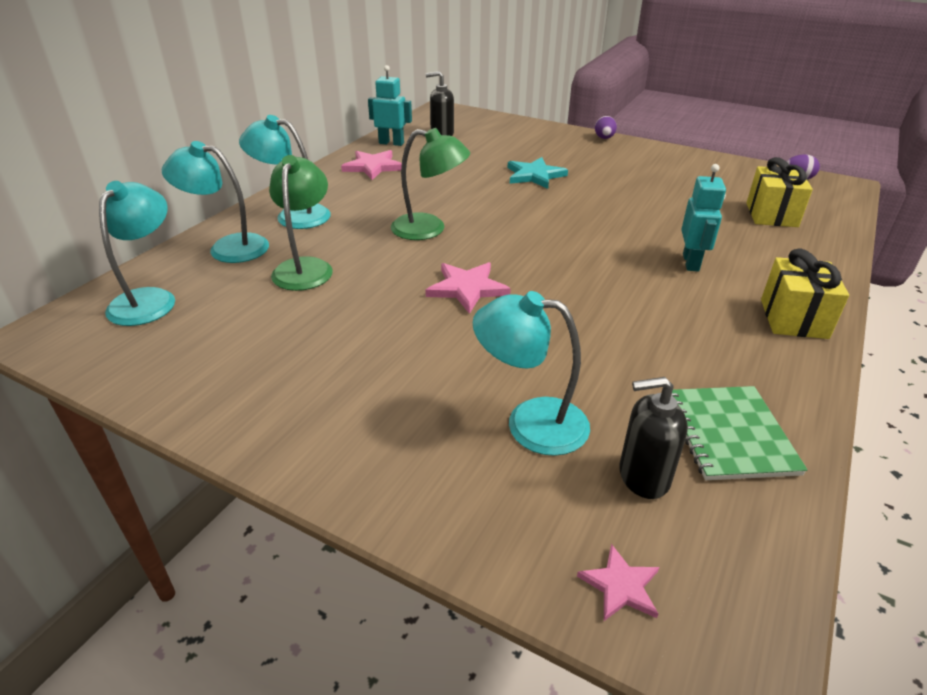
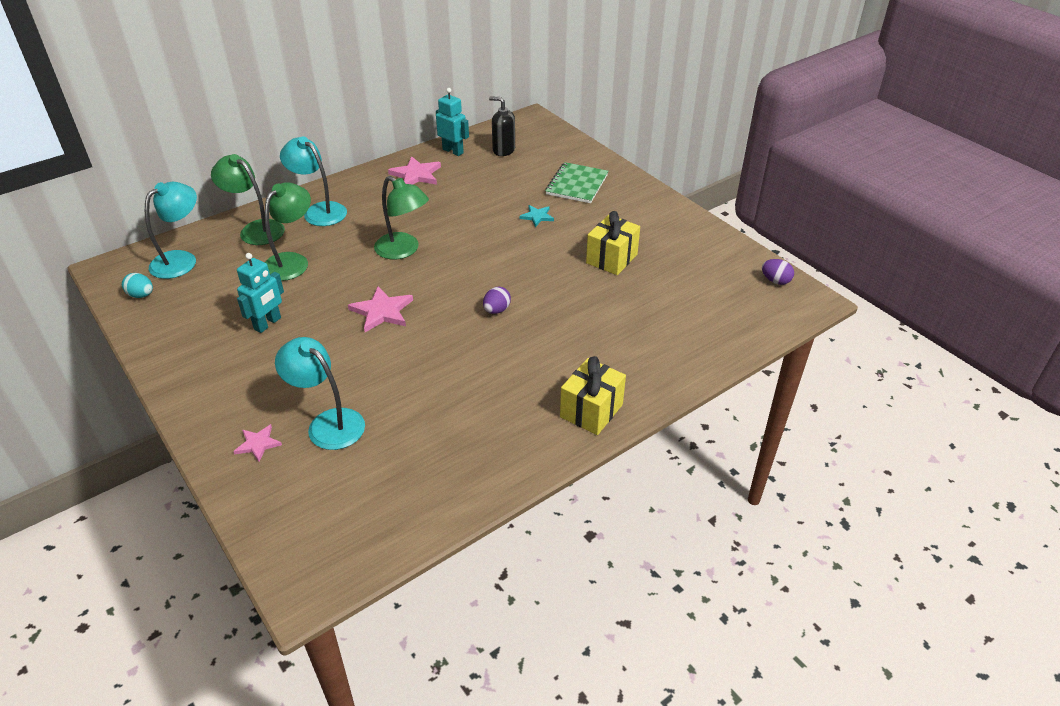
camera: 25 degrees right, 5 degrees up
(120, 351) = (141, 295): none -> turquoise egg
(228, 247) = (255, 229): turquoise lamp -> green lamp
(535, 175) = (537, 216): turquoise star -> turquoise star, size x0.61
(604, 138) = (644, 188): purple egg -> purple egg (496, 310)
(620, 586) = (284, 531): pink star -> pink star (258, 444)
(643, 476) = (359, 479): black soap dispenser -> none
(691, 262) = (570, 339): turquoise robot -> turquoise robot (268, 324)
(729, 434) = (441, 474): green notebook -> green notebook (577, 184)
(771, 215) = (697, 313): yellow gift -> yellow gift (611, 259)

